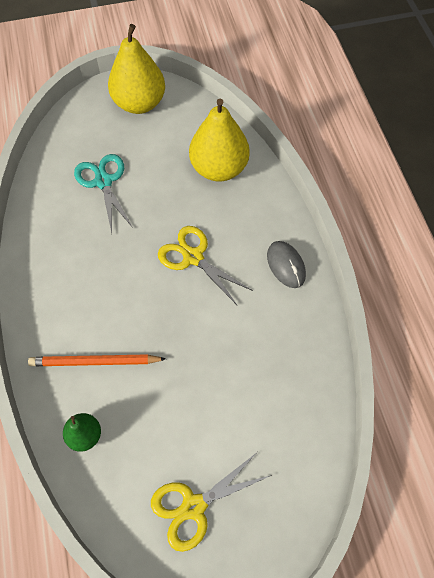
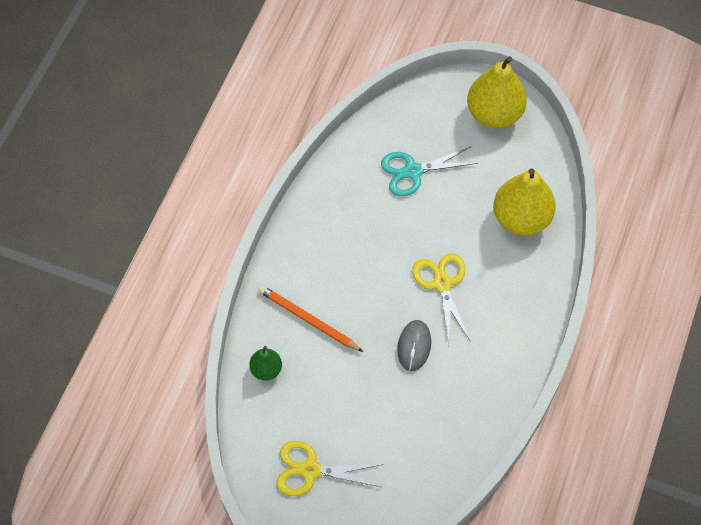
camera: 35 degrees right, 0 degrees up
(103, 181) = (413, 171): turquoise scissors -> turquoise scissors turned 120 degrees counterclockwise
(286, 265) = (515, 339): grey mouse -> grey mouse (414, 346)

